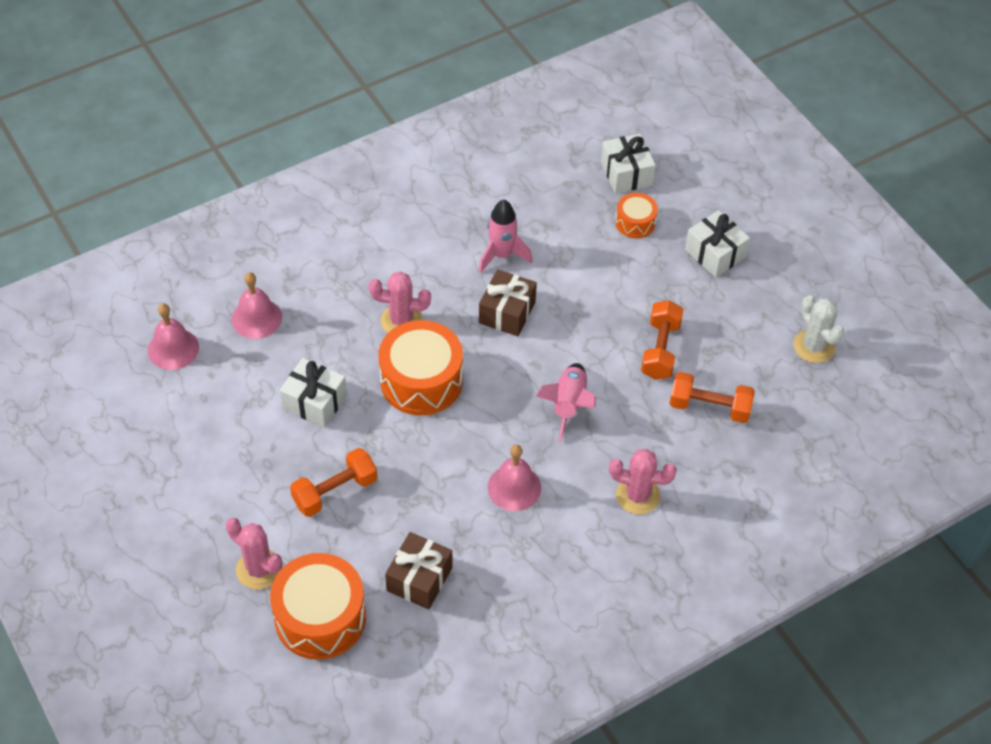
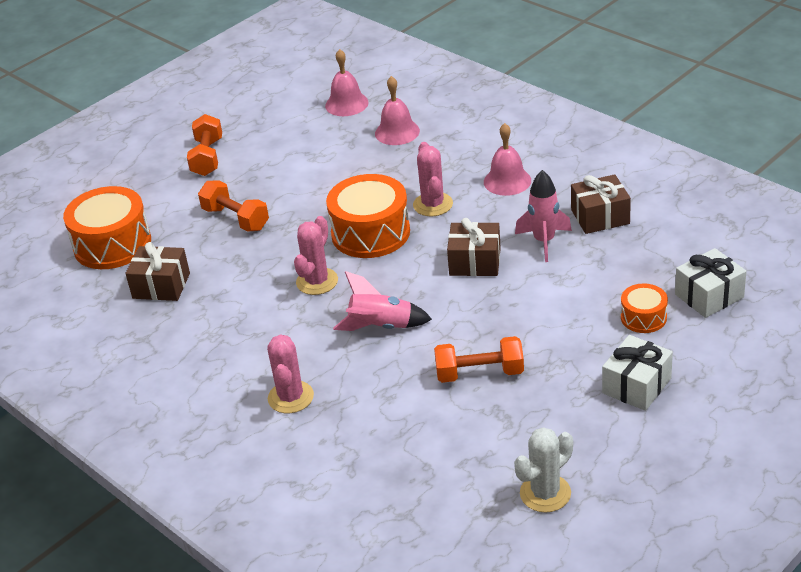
camera: 80 degrees right, 15 degrees down
(259, 569) = (150, 202): pink cactus -> pink cactus (317, 281)
(314, 402) = (323, 184): white gift -> none
(486, 206) = (600, 217): none -> brown gift
(514, 487) = (273, 316): pink bell -> pink bell (507, 181)
(709, 407) = (421, 425): orange dumbbell -> orange dumbbell (207, 157)

